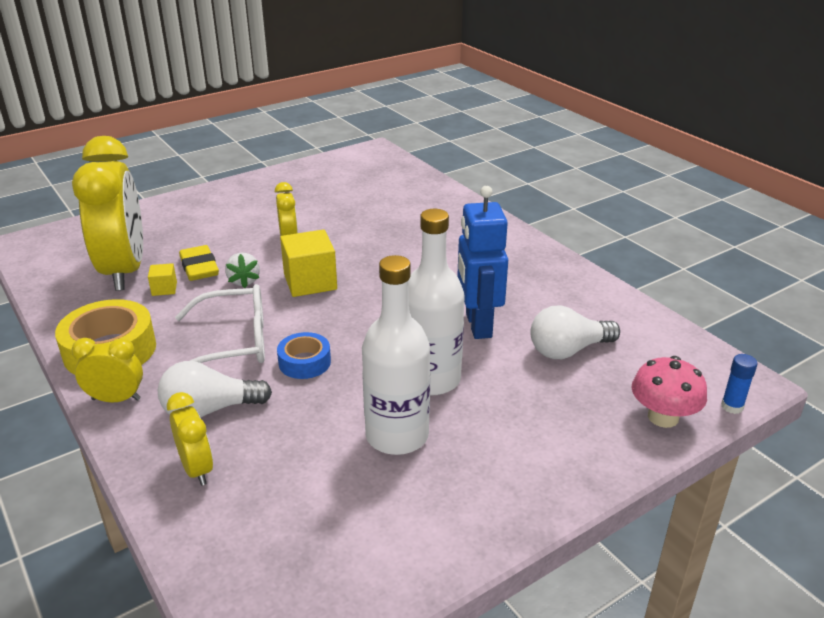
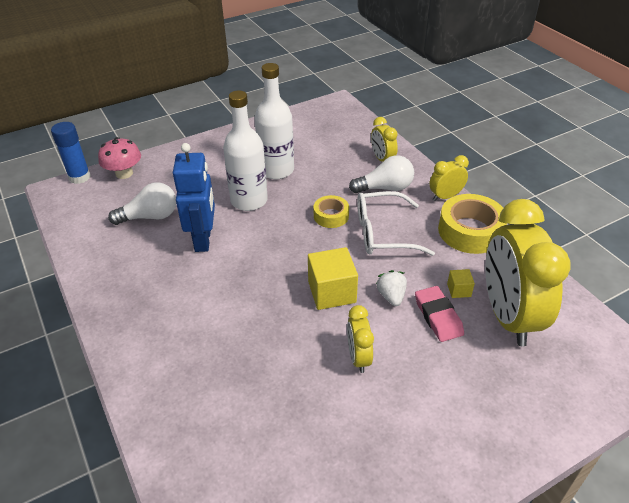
camera: 175 degrees left, 10 degrees up
(116, 399) = (445, 197): yellow clock -> yellow clock turned 150 degrees clockwise
(199, 267) = (438, 316): yellow eraser -> pink eraser
(304, 362) = (331, 216): blue tape -> yellow tape
(732, 406) = (79, 177): blue glue stick -> blue glue stick, size x1.69

